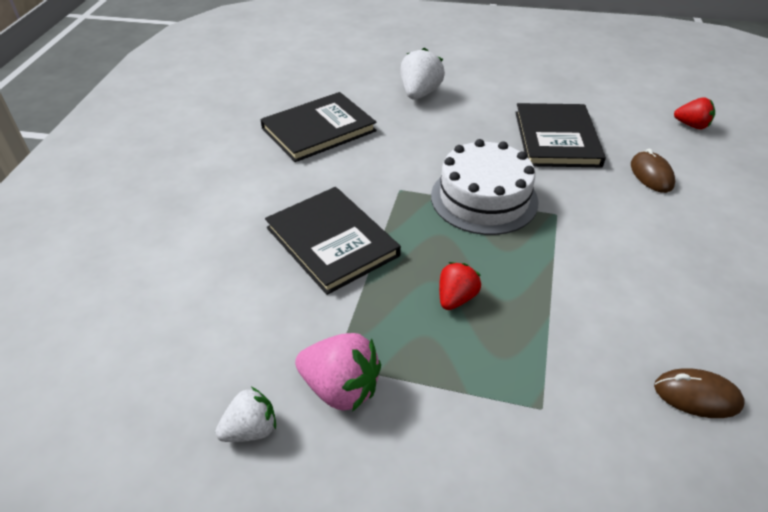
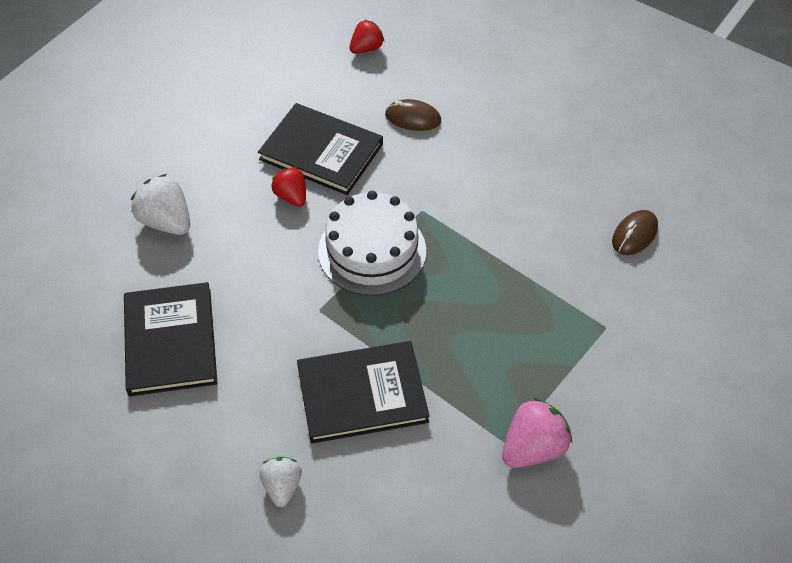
camera: 65 degrees left, 10 degrees up
(251, 429) = (544, 524): white strawberry -> white strawberry (282, 486)
(456, 298) = (480, 329): red strawberry -> red strawberry (291, 196)

